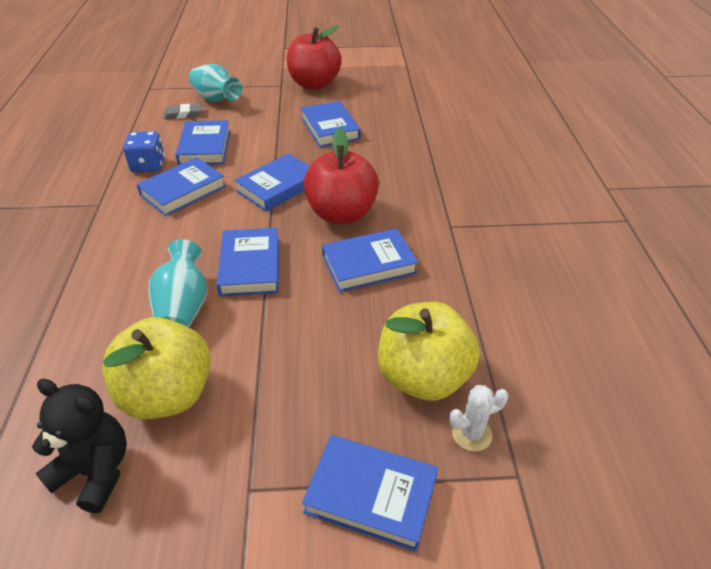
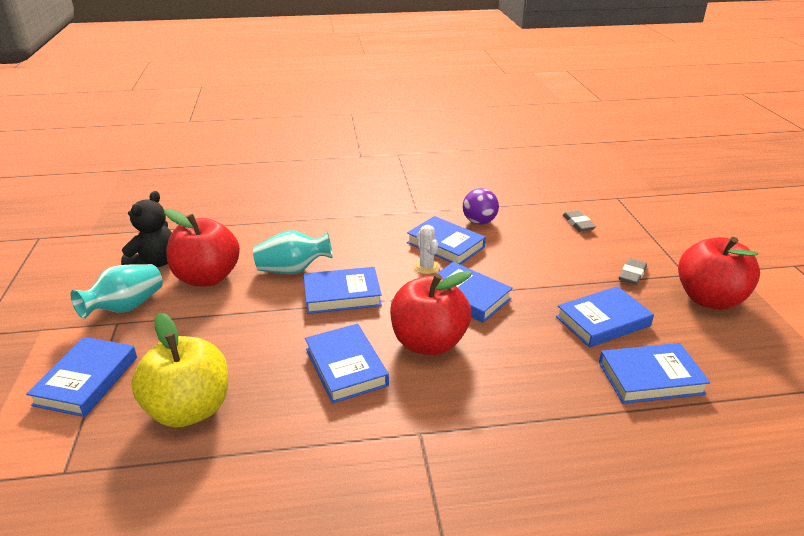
camera: 85 degrees right, 10 degrees down
(148, 166) = (479, 222): blue dice -> purple ball
(167, 395) = (207, 277): yellow apple -> red apple
(205, 147) = (522, 245): blue book -> blue book (650, 378)
(216, 99) = (620, 237): turquoise vase -> turquoise vase (126, 307)
(273, 105) = (632, 274): none -> grey eraser
(471, 434) = (117, 442): white cactus -> white cactus (426, 267)

